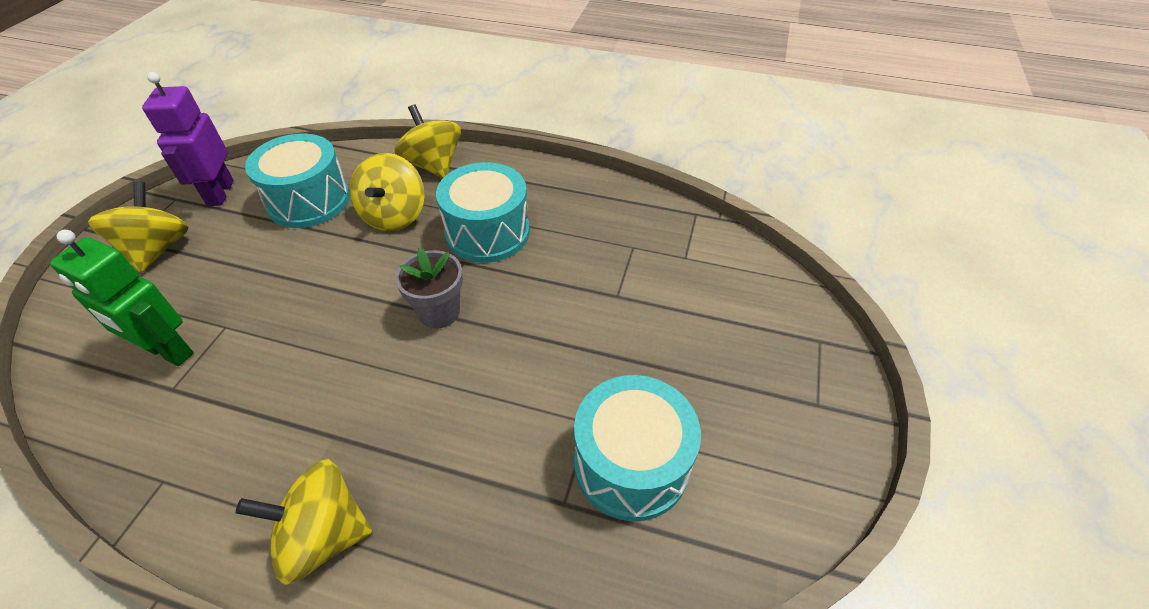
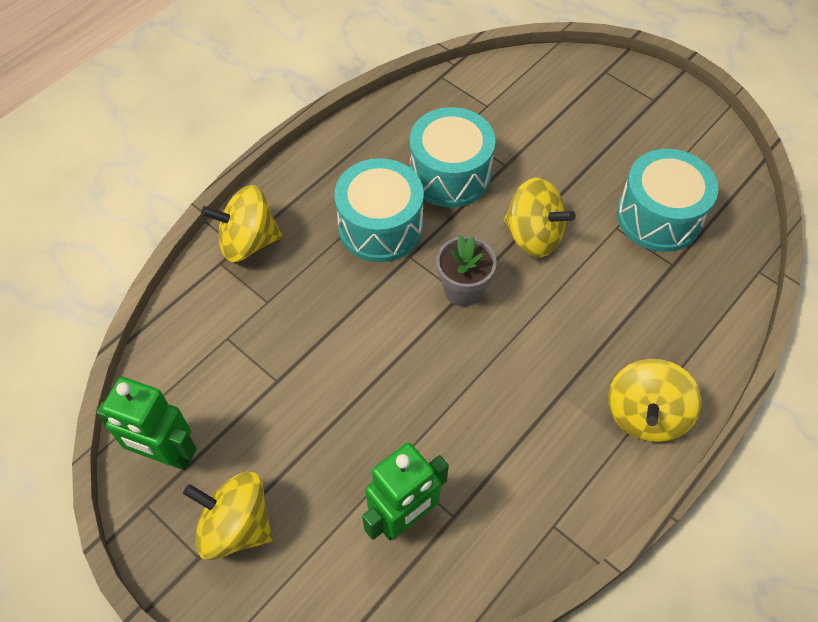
camera: 65 degrees left, 10 degrees up
(220, 193) = (166, 455): purple robot -> green robot
(309, 200) = (238, 366): turquoise drum -> turquoise drum (450, 174)
(394, 215) = (311, 294): yellow spinning top -> yellow spinning top (533, 236)

